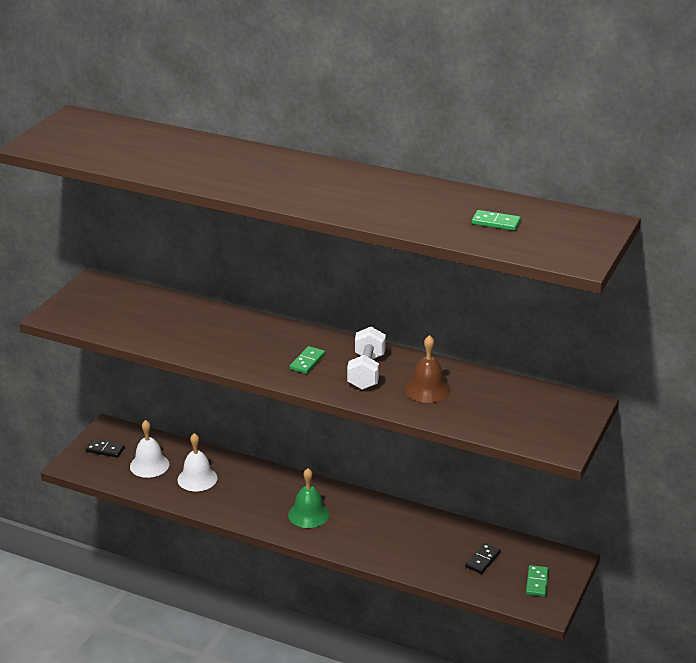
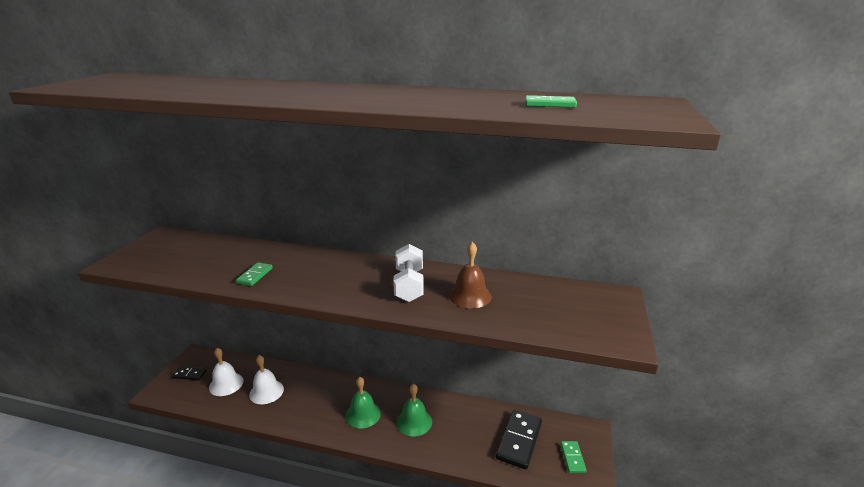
camera: 10 degrees left, 5 degrees down
(307, 362) = (352, 281): green domino -> green domino (255, 275)
(366, 528) = (414, 422): none -> green bell
(483, 560) = (519, 440): black domino -> black domino, size x1.85

